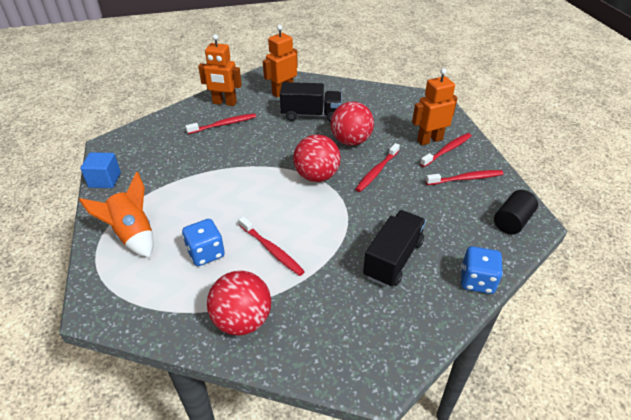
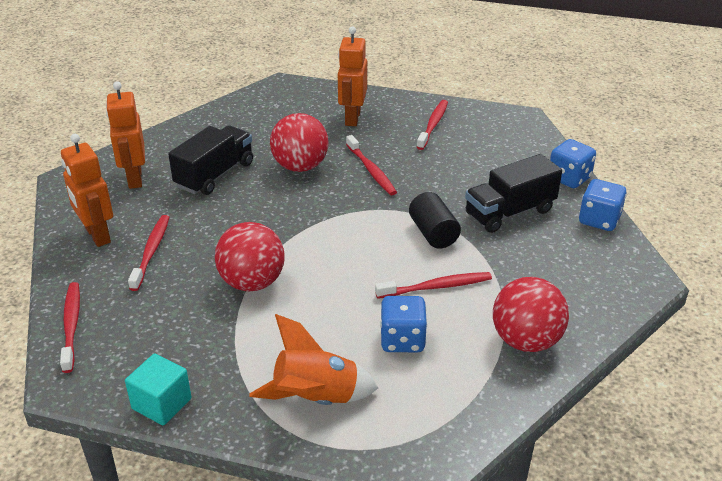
camera: 60 degrees left, 5 degrees down
(105, 180) = (161, 403): blue cube -> turquoise cube
(224, 103) = (97, 235): orange robot -> orange robot turned 105 degrees clockwise
(316, 176) = (340, 213): red ball -> red ball (252, 282)
(393, 259) = (510, 212): black truck -> black truck turned 90 degrees counterclockwise
(434, 321) = (599, 220): none -> blue dice
(447, 150) = (379, 115): red toothbrush -> red toothbrush (71, 325)
(512, 221) = (511, 128): black cylinder -> black cylinder (433, 233)

